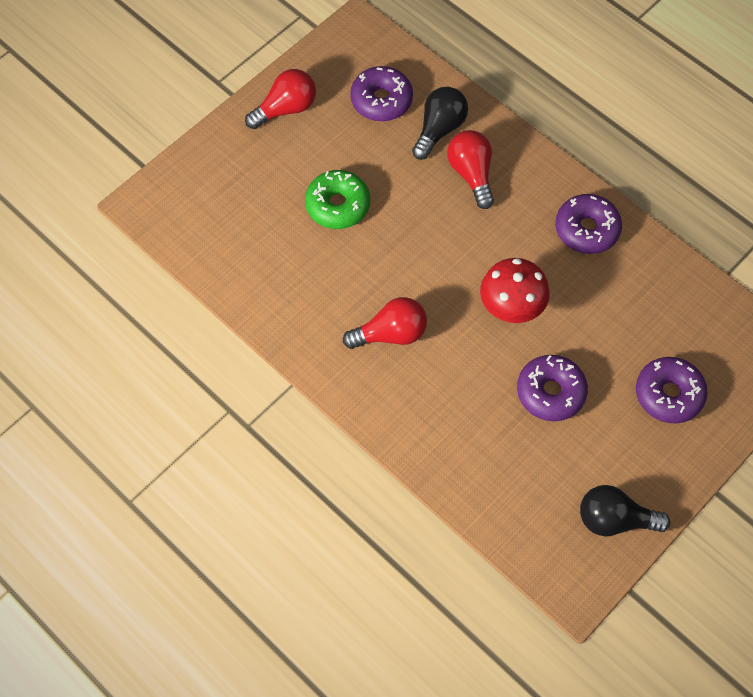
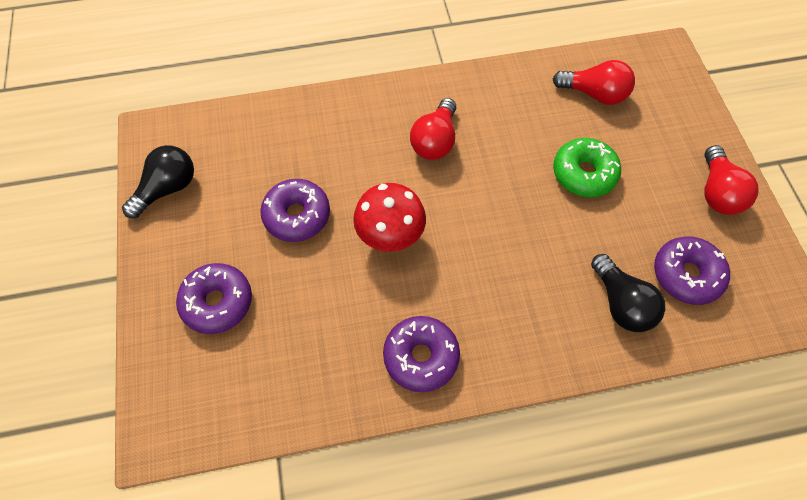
camera: 125 degrees right, 0 degrees up
(471, 174) = (550, 297): red light bulb -> red light bulb (594, 94)

